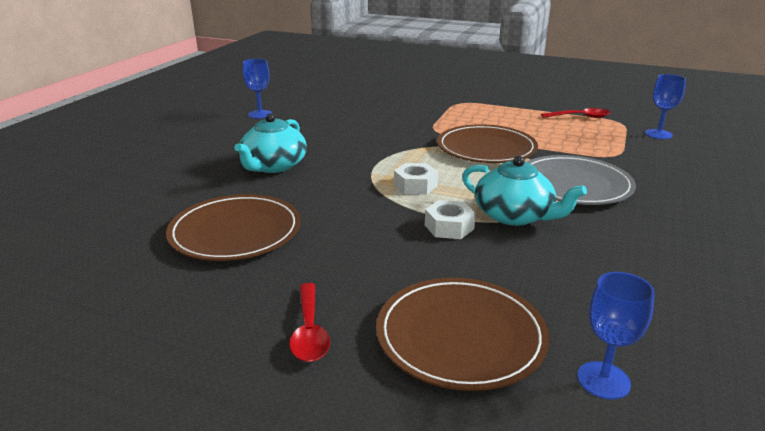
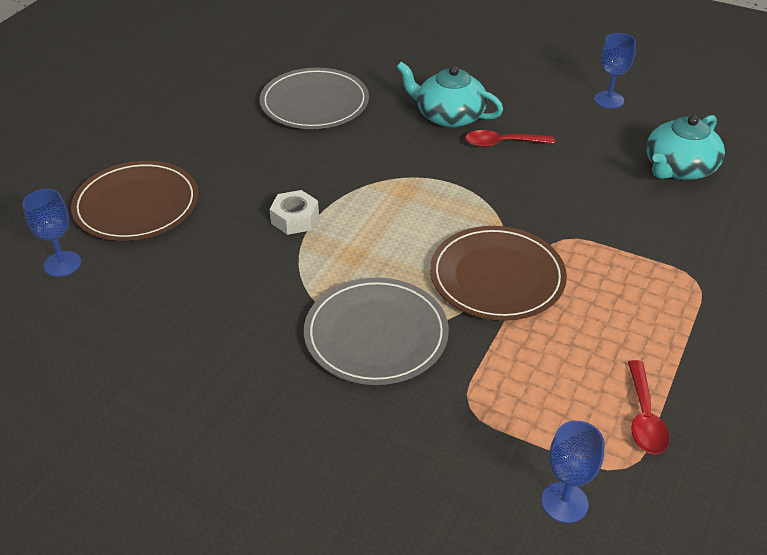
camera: 95 degrees right, 15 degrees up
(235, 232) = (314, 103): brown plate -> grey plate
(309, 331) = (170, 140): red spoon -> red spoon (502, 143)
(415, 185) = (390, 206): white nut -> none
(514, 215) = (308, 267): turquoise teapot -> turquoise teapot (679, 168)

